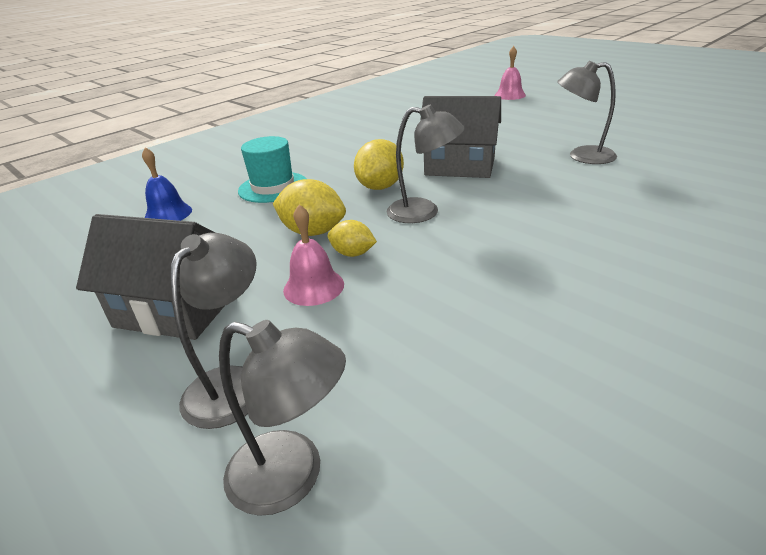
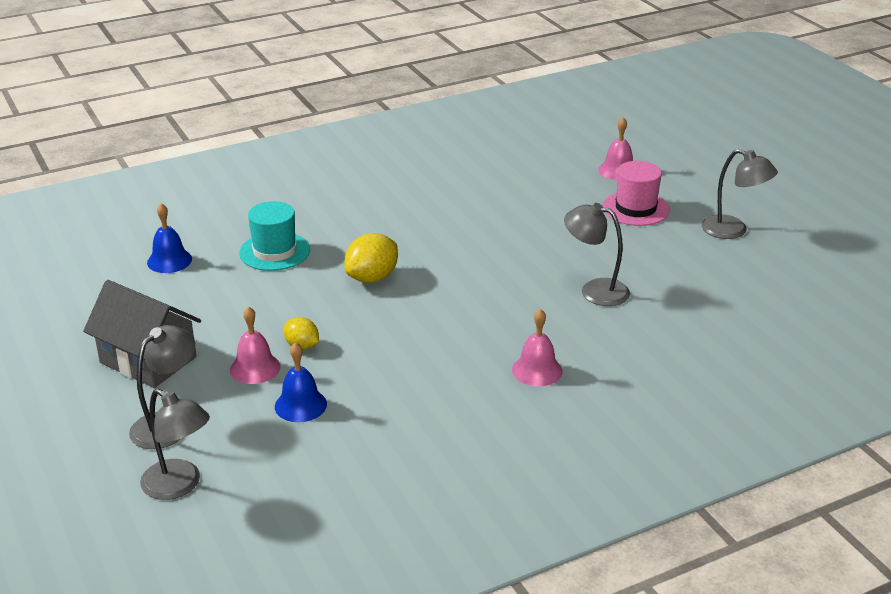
camera: 15 degrees right, 0 degrees up
(313, 232) = (282, 315): yellow lemon -> none
(395, 313) = (300, 405): none -> blue bell
(423, 212) = (388, 319): grey lamp -> grey lamp (733, 231)
(460, 166) = (465, 271): grey house -> none
(548, 109) = (635, 208): none -> pink hat
(609, 220) = (537, 370): none -> pink bell

